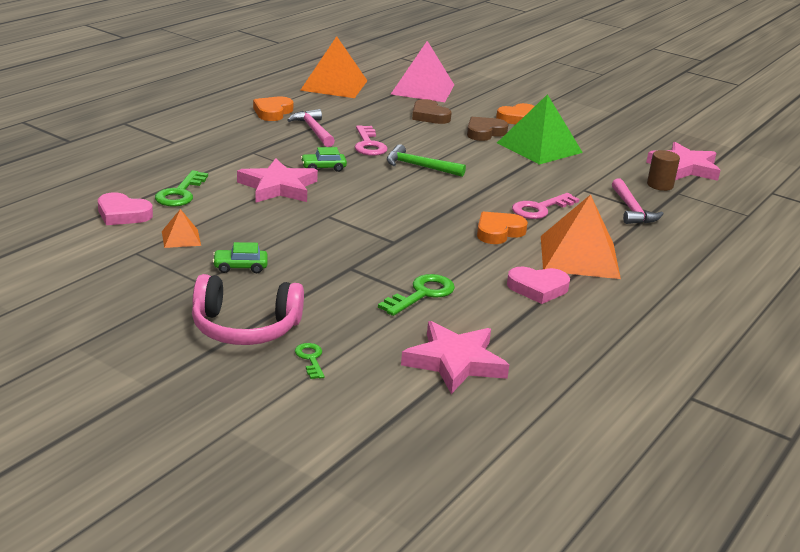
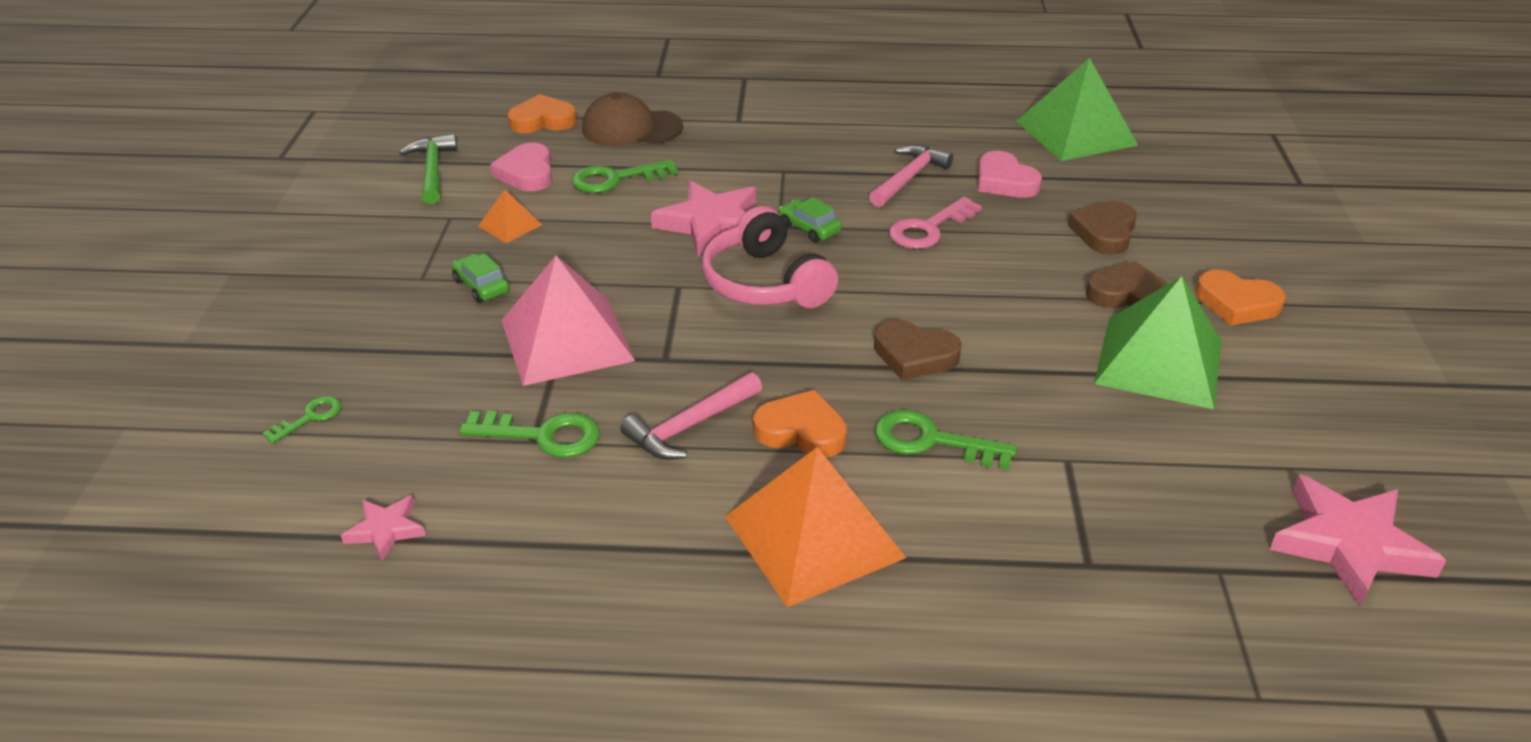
camera: 60 degrees right, 10 degrees up
(124, 169) = (631, 128): none -> brown cap
(245, 328) = (345, 347): pink headphones -> pink headphones (765, 283)
(272, 112) = (917, 134): orange heart -> orange heart (542, 121)
(334, 85) = (1076, 133): orange pyramid -> green pyramid
(419, 166) = (920, 290): green hammer -> green hammer (433, 170)
(423, 89) = (1190, 192): pink pyramid -> pink pyramid (567, 340)
(455, 362) = (386, 530): pink star -> pink star, size x0.52
(471, 188) = (914, 355): none -> brown heart
(538, 288) = (663, 530): pink heart -> pink heart (1004, 181)
(540, 209) = (932, 441): pink key -> green key
(632, 210) = (1063, 537): pink hammer -> pink hammer (689, 426)
(660, 185) = (1217, 538): brown cylinder -> none

